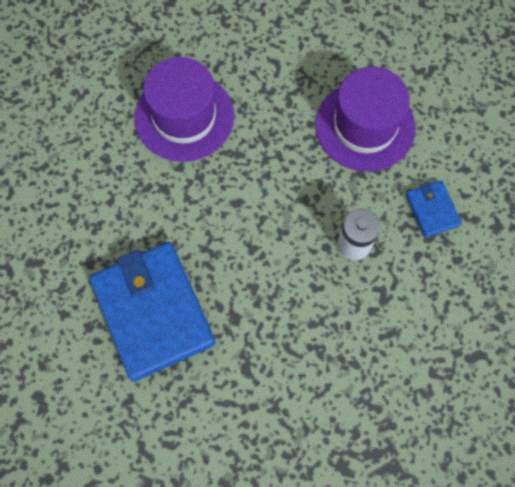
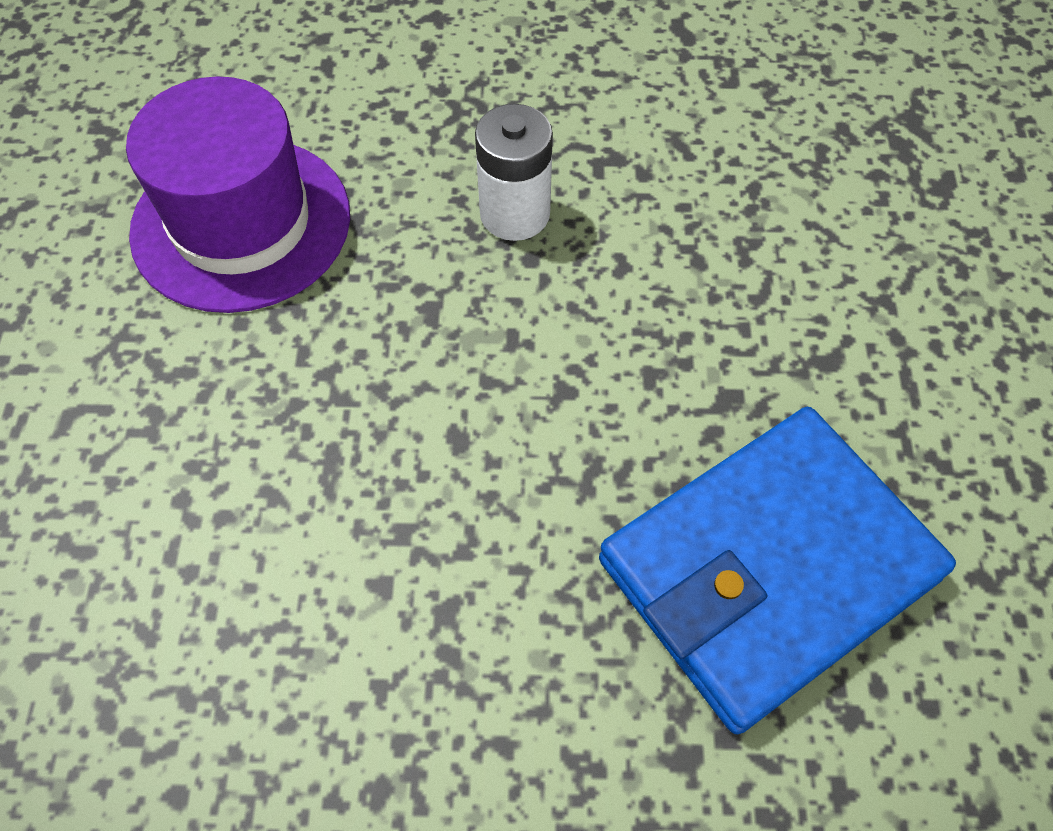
camera: 100 degrees left, 10 degrees down
(184, 117) = (232, 602): purple hat -> none
(432, 210) = (420, 104): blue wallet -> none

